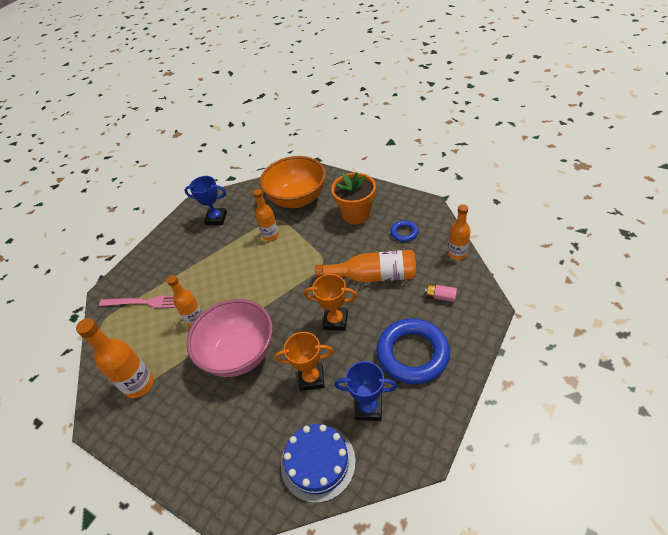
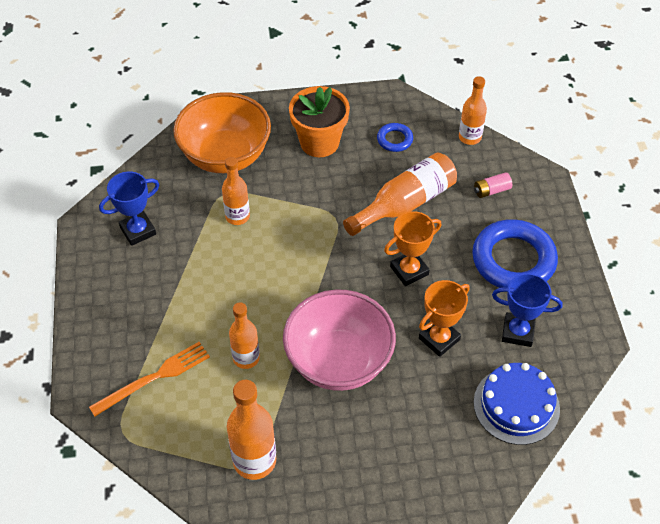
camera: 45 degrees left, 5 degrees up
(144, 302) = (154, 377): pink fork -> orange fork
(368, 408) = (518, 332): blue trophy -> blue trophy turned 45 degrees clockwise

